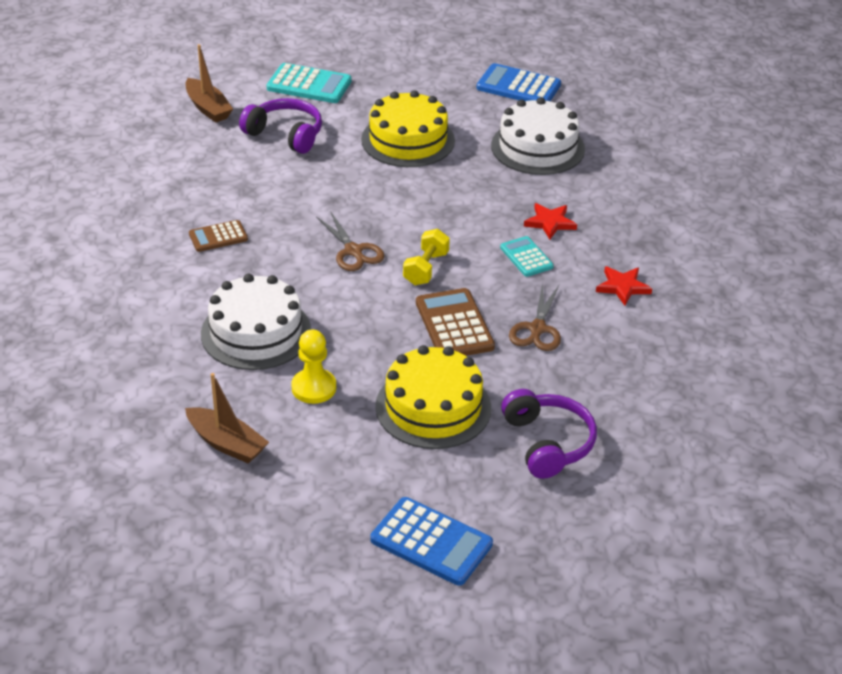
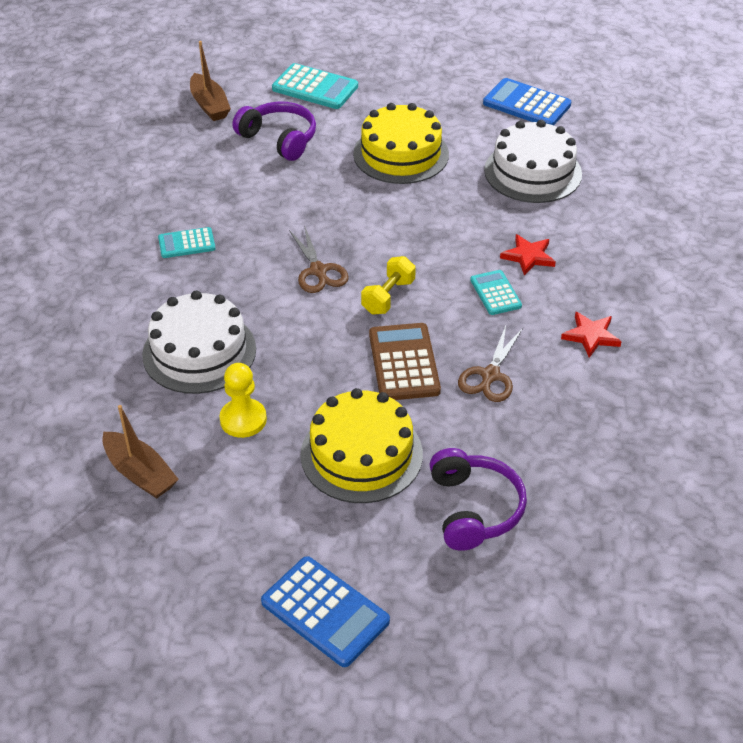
camera: 10 degrees right, 5 degrees up
(218, 237) = (186, 243): brown calculator -> turquoise calculator

